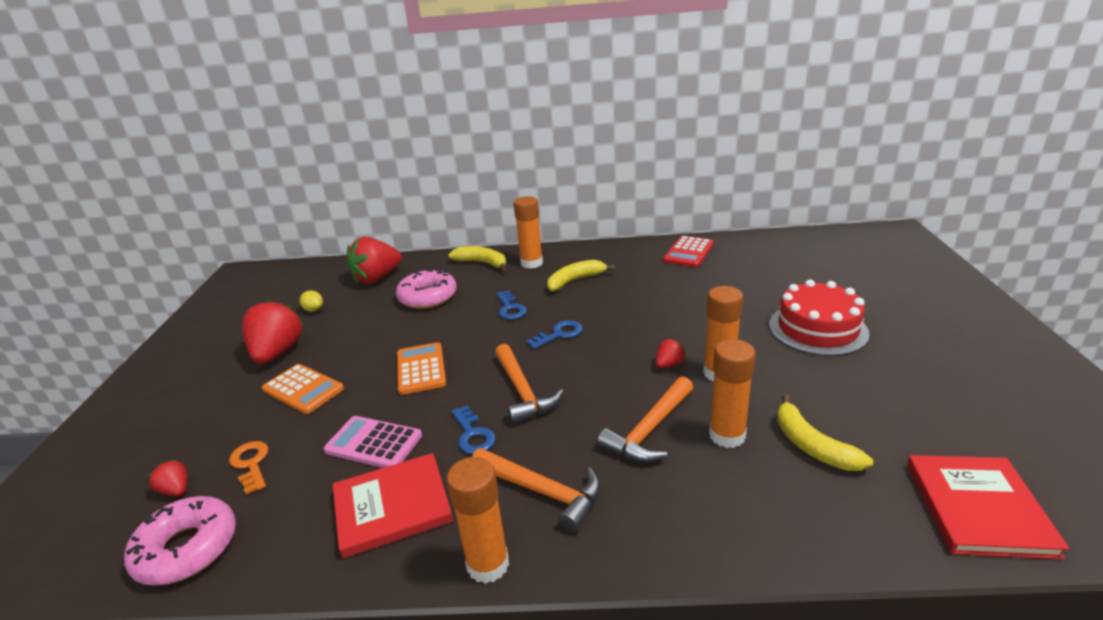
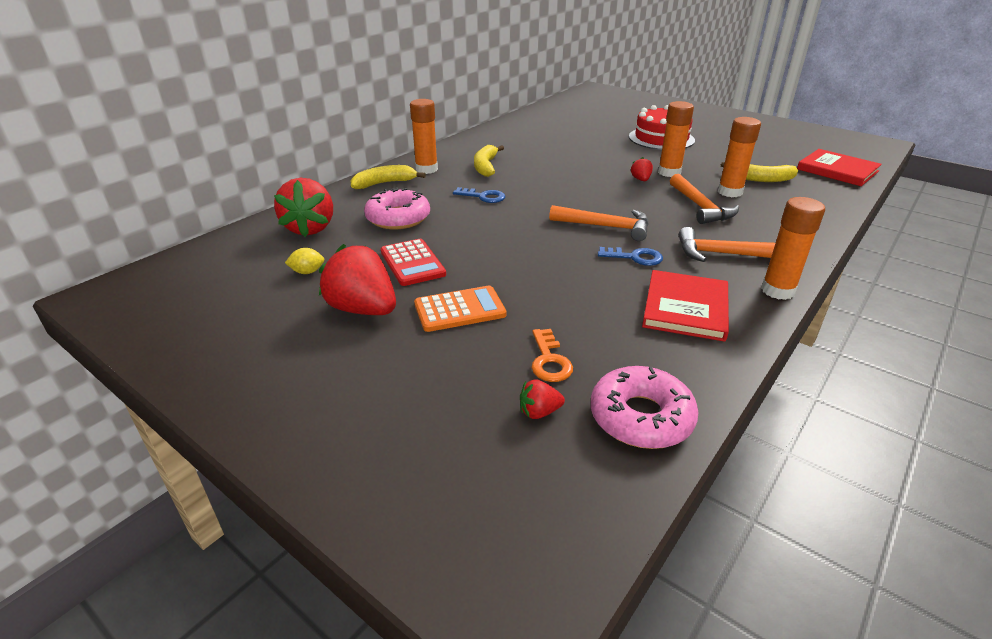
camera: 55 degrees left, 5 degrees up
(251, 464) = (549, 360): orange key -> orange key turned 105 degrees counterclockwise
(373, 443) = (595, 296): pink calculator -> none
(421, 369) = (515, 251): orange calculator -> none
(542, 491) = (725, 254): orange hammer -> orange hammer turned 150 degrees counterclockwise
(559, 334) = (551, 194): blue key -> none
(688, 252) = (517, 129): red calculator -> red calculator (412, 263)

